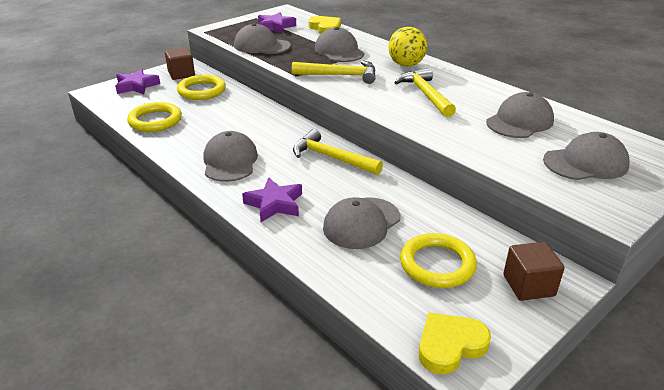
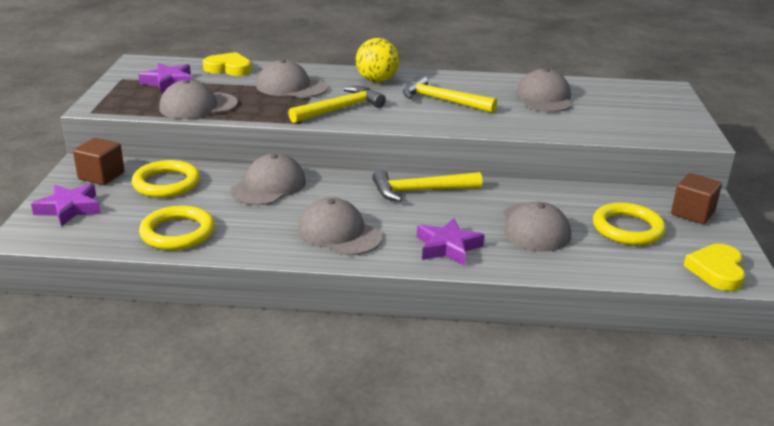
camera: 45 degrees left, 5 degrees down
(585, 163) = (631, 111): grey cap -> grey cap (269, 186)

